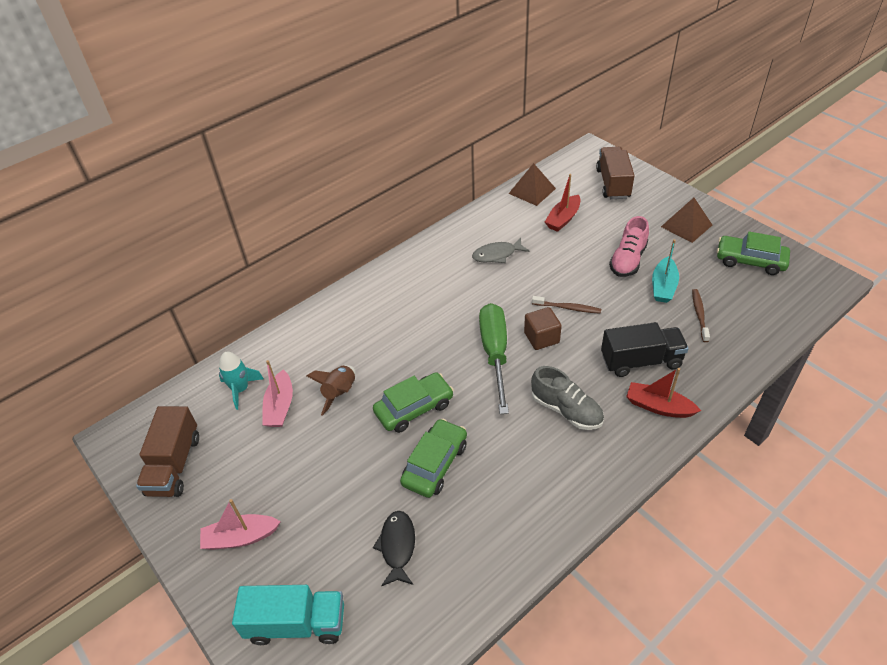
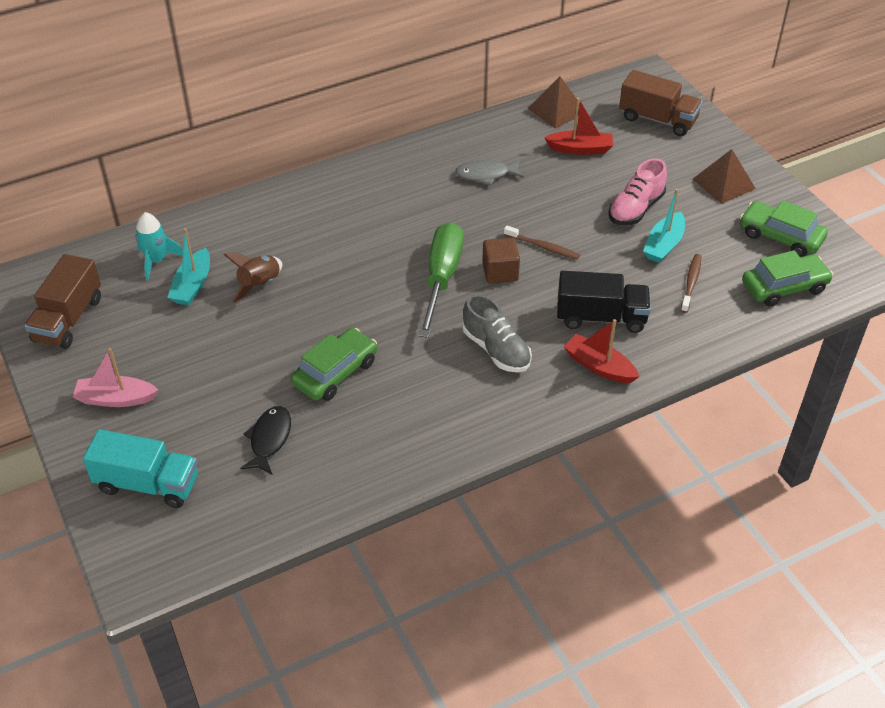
camera: 10 degrees right, 0 degrees up
(280, 406) = (192, 285): pink boat -> turquoise boat
(414, 408) = (333, 315): green car -> green car (784, 287)
(563, 219) = (580, 149): red boat -> red boat turned 135 degrees counterclockwise
(613, 183) = (657, 119): brown truck -> brown truck turned 105 degrees clockwise

